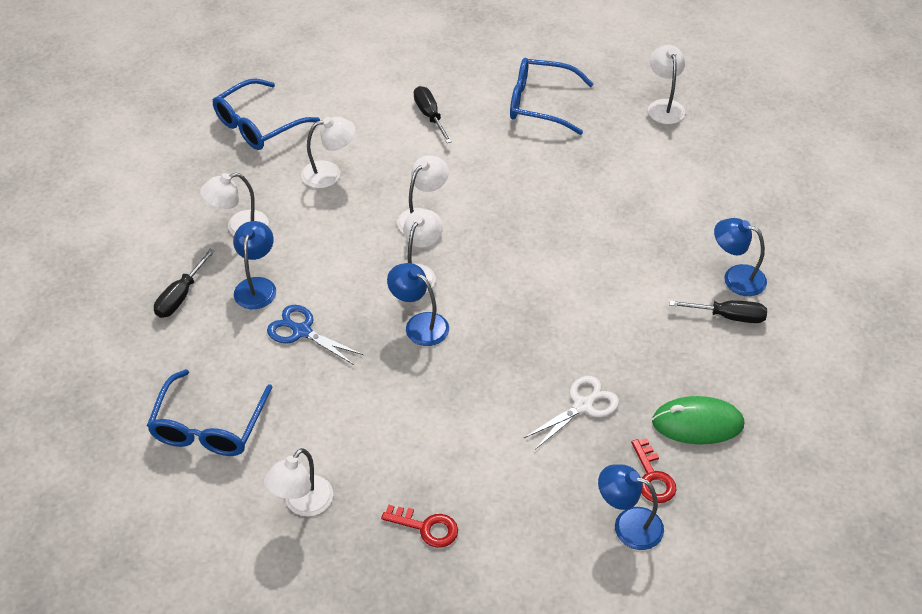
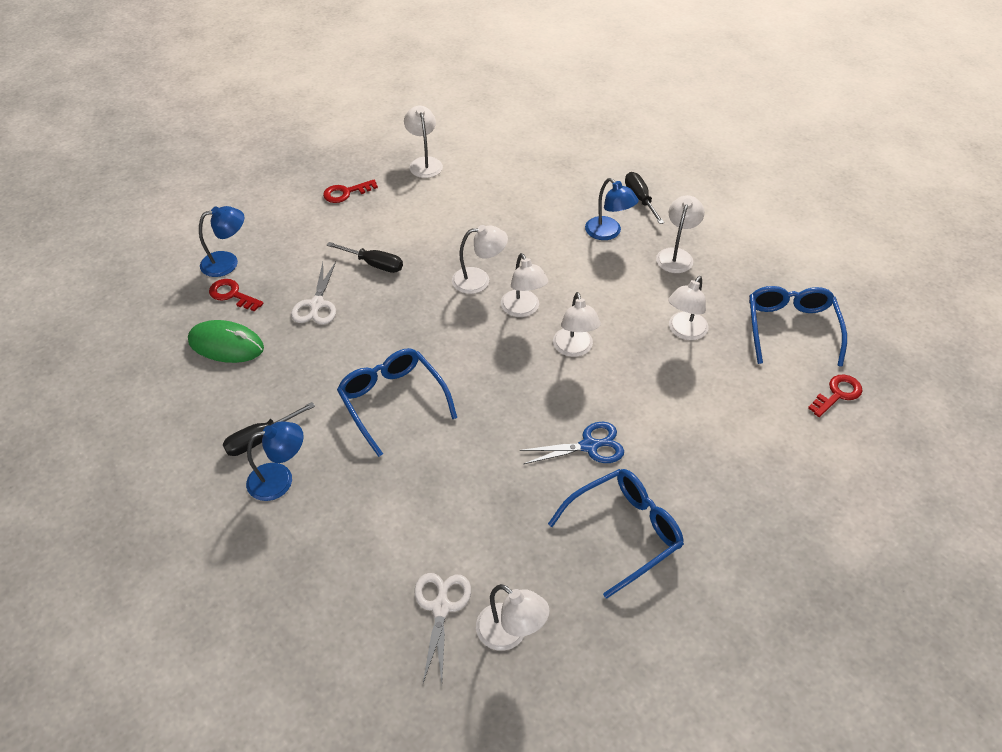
camera: 135 degrees right, 0 degrees up
(209, 427) = (521, 160): blue glasses -> blue glasses (392, 401)
(302, 76) = (838, 394): none -> red key
(302, 331) = (543, 229): blue scissors -> blue scissors (589, 446)
(419, 324) = (479, 280): blue lamp -> white lamp
(430, 116) = (692, 439): black screwdriver -> black screwdriver (374, 264)
(692, 140) = (441, 608): none -> white scissors
(697, 423) = (226, 344): green mouse -> green mouse turned 60 degrees clockwise

